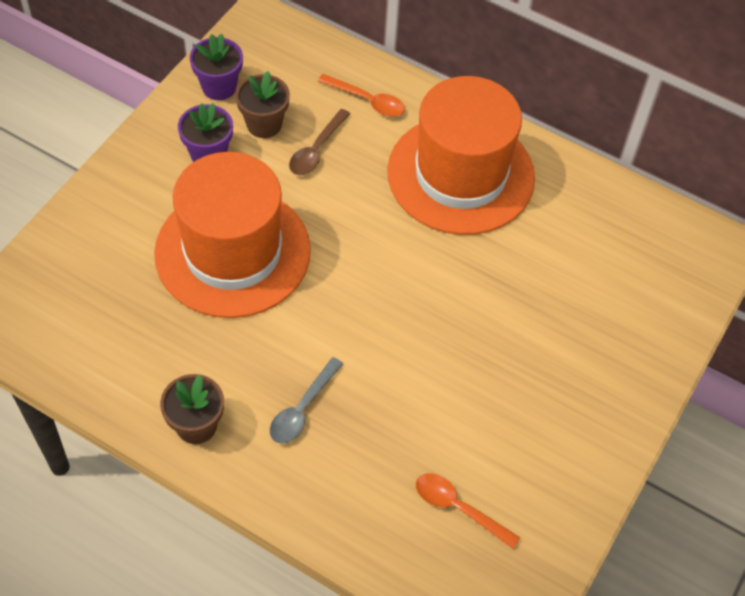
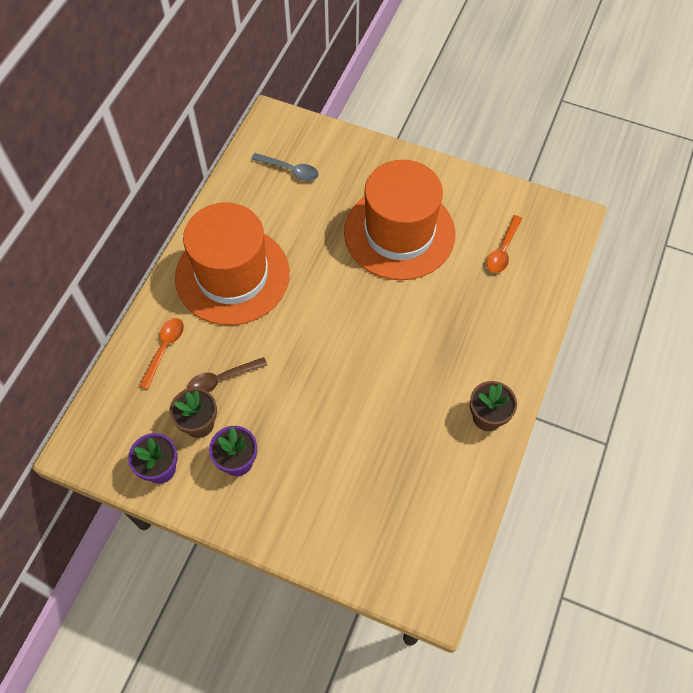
camera: 95 degrees left, 5 degrees up
(233, 252) = (332, 422): orange hat -> orange hat (399, 233)
(302, 409) = (456, 351): grey spoon -> grey spoon (290, 170)
(316, 150) = (222, 379): brown spoon -> brown spoon turned 135 degrees clockwise

